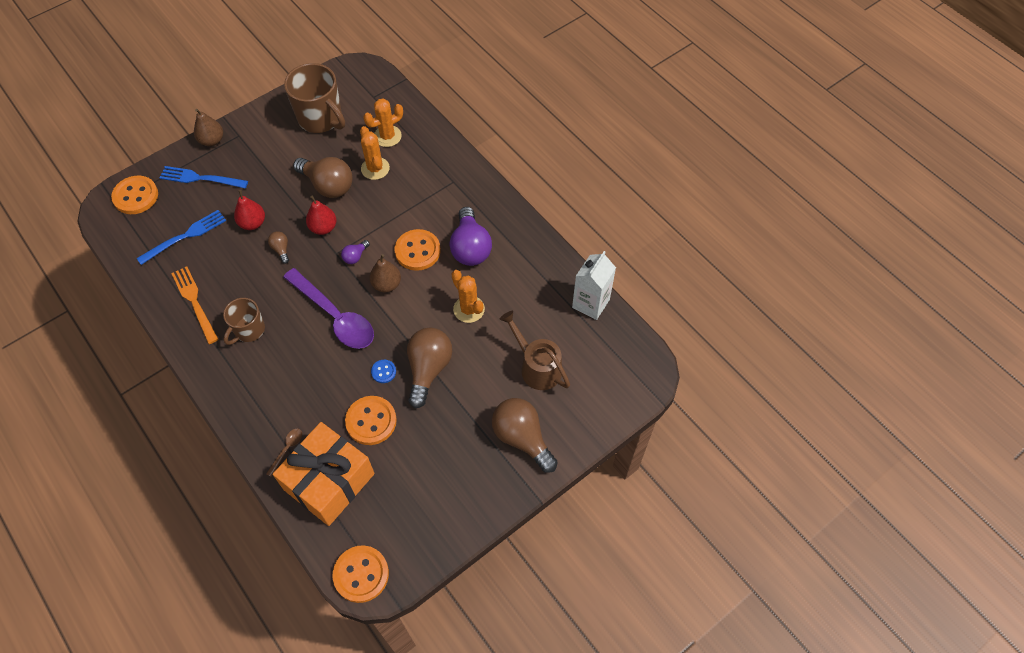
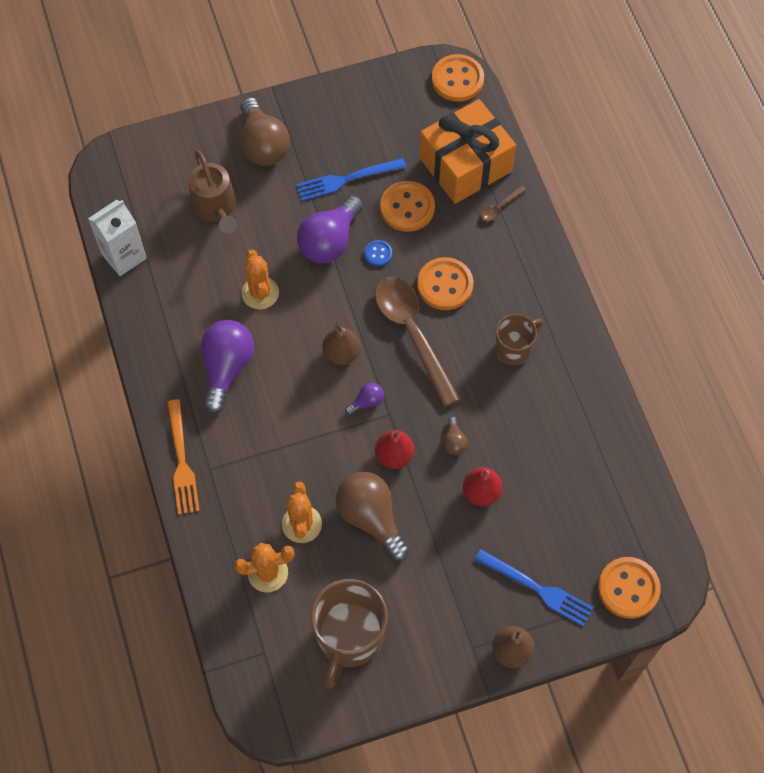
camera: 160 degrees left, 5 degrees up
(185, 236) = (570, 502): blue fork -> blue fork (346, 180)
(194, 302) = (571, 405): orange fork -> orange fork (182, 461)
(321, 118) = (349, 638): brown mug -> brown mug turned 135 degrees counterclockwise
(335, 316) = (412, 333): purple spoon -> brown spoon
(417, 251) = (290, 384): orange button -> orange button (445, 285)
(428, 369) = (329, 241): brown light bulb -> purple light bulb

